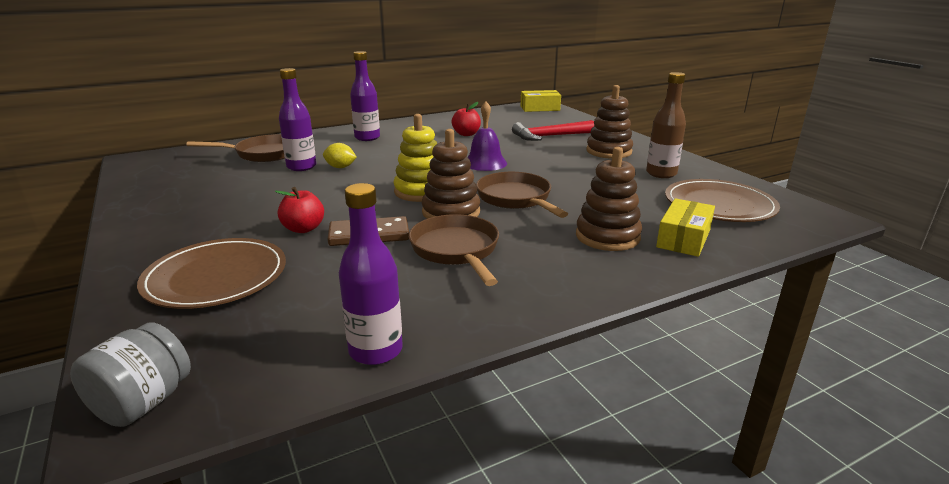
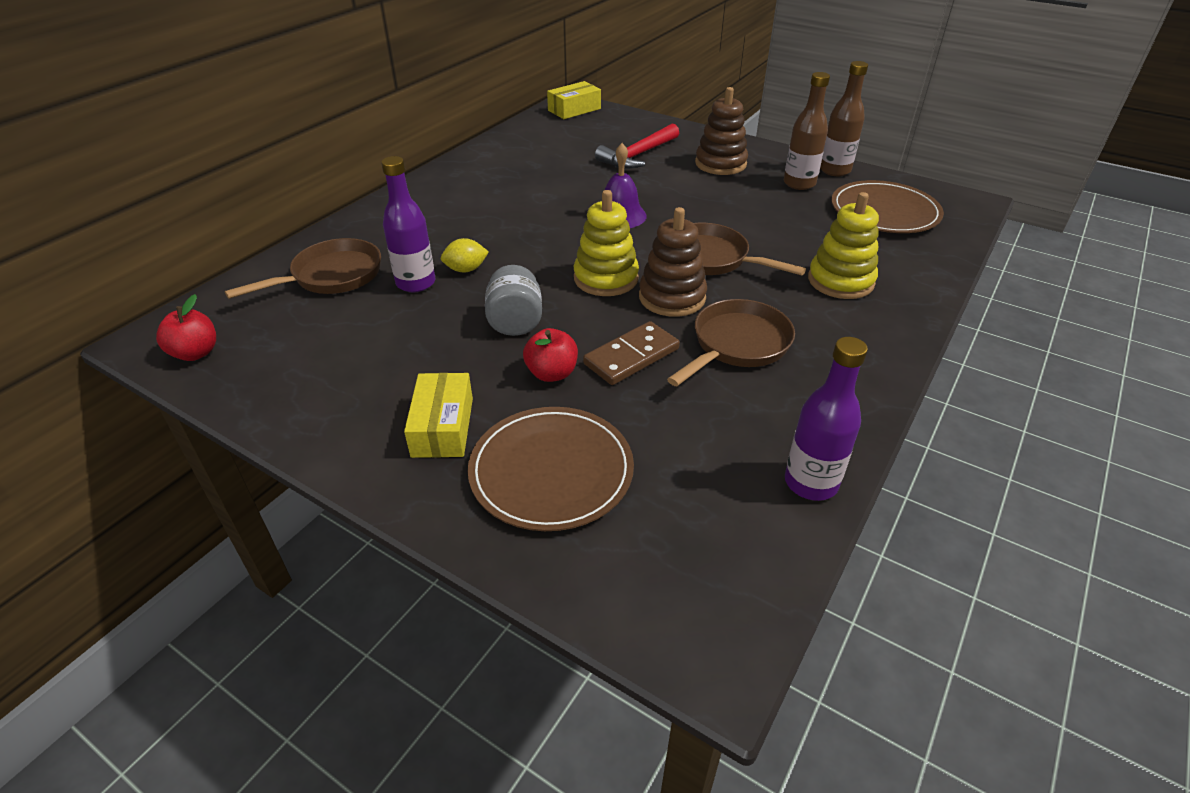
camera: 30 degrees left, 15 degrees up
(143, 403) = (695, 629): grey jar -> grey jar (515, 322)
(367, 138) = (431, 211): purple bottle -> none
(456, 250) = (737, 345): brown pan -> brown pan turned 90 degrees clockwise
(466, 134) = (543, 174): red apple -> red apple (195, 353)
(607, 236) = (840, 281): brown stacking toy -> yellow stacking toy
(683, 238) = (898, 262): yellow box -> yellow box (442, 427)
(707, 172) = (834, 170): none -> brown bottle

